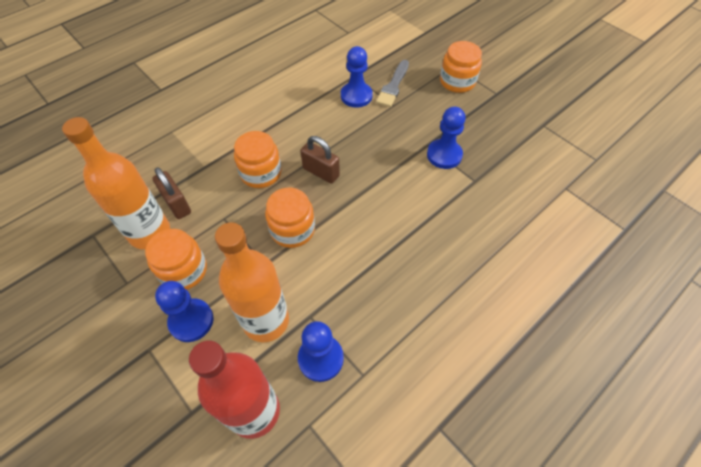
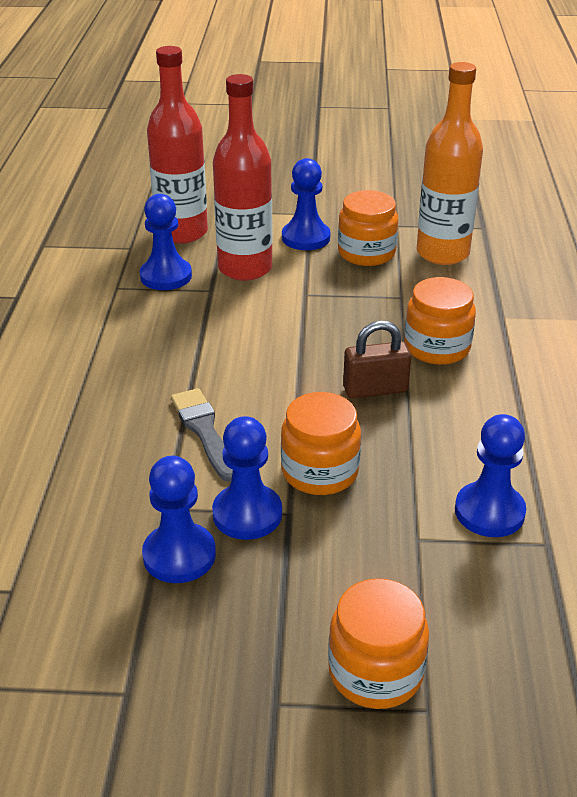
camera: 135 degrees right, 20 degrees down
(177, 204) = (462, 279): brown padlock -> none
(266, 321) = (245, 268): orange bottle -> red bottle
(292, 229) = (320, 328): orange jar -> orange jar (320, 471)
(393, 86) = (465, 573): grey brush -> grey brush (204, 431)
(486, 157) = (179, 555): none -> blue pawn

